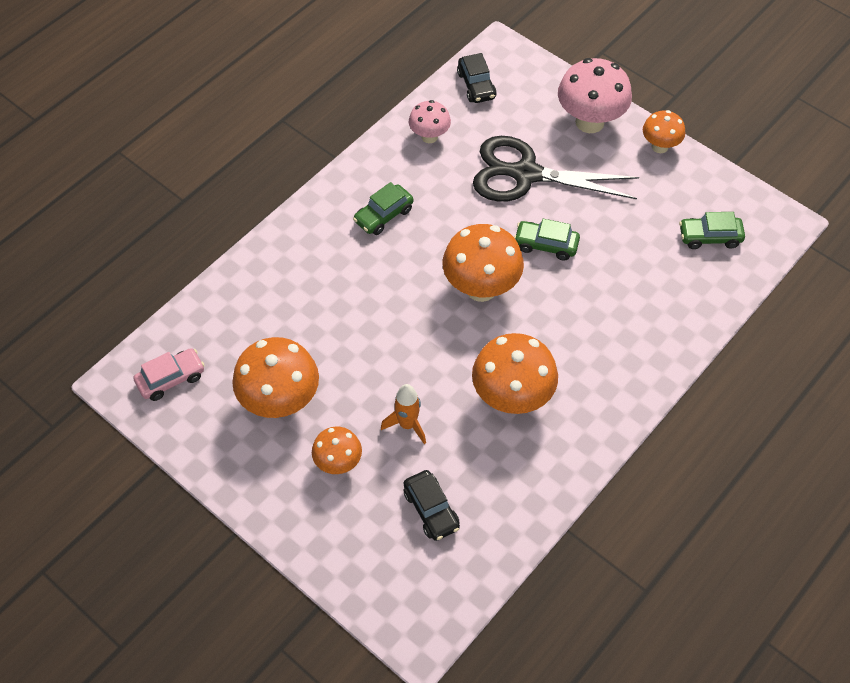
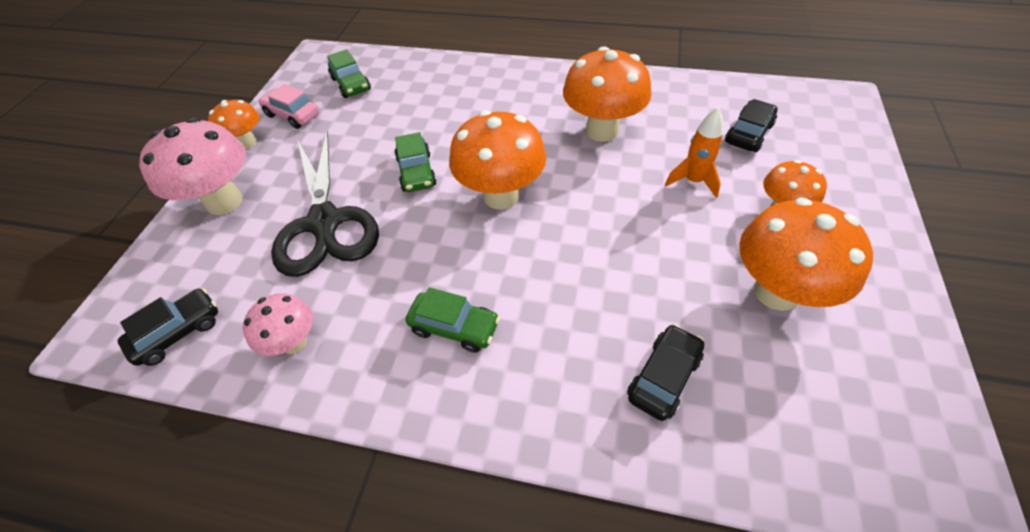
camera: 115 degrees left, 5 degrees down
(171, 379) = (878, 435): pink car -> pink car (293, 115)
(275, 301) = (664, 377): none -> black car

